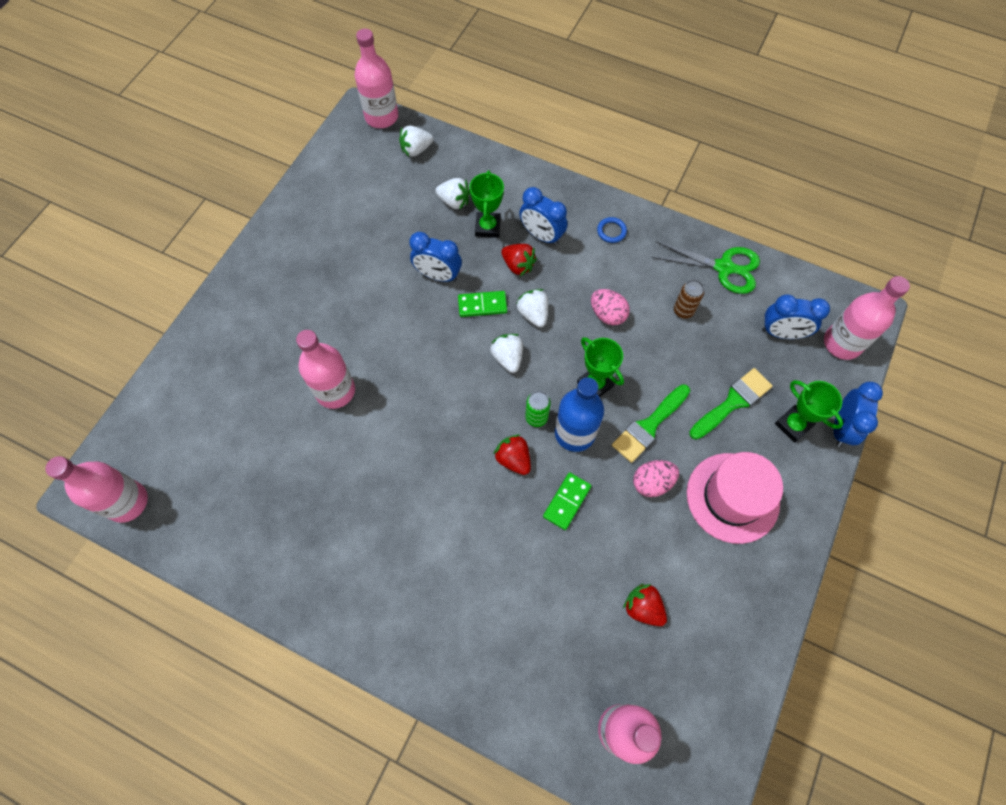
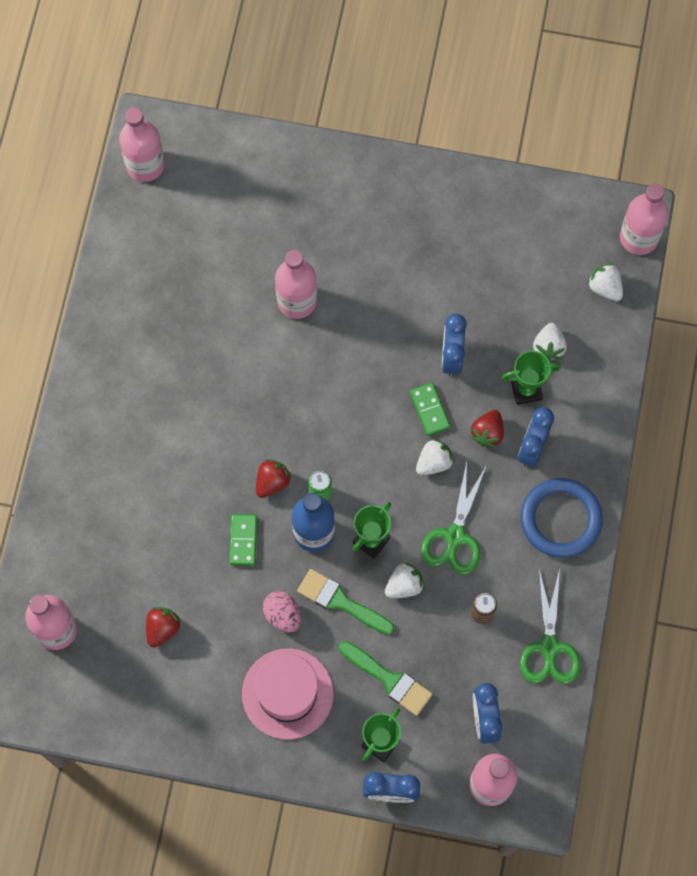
camera: 75 degrees right, 5 degrees up
(508, 358) = (377, 450): white strawberry -> white strawberry (404, 585)
(566, 501) = (243, 540): green domino -> green domino turned 75 degrees clockwise
(607, 314) = (455, 536): pink egg -> green scissors
(611, 231) = (560, 519): blue ring -> blue ring, size x2.46

